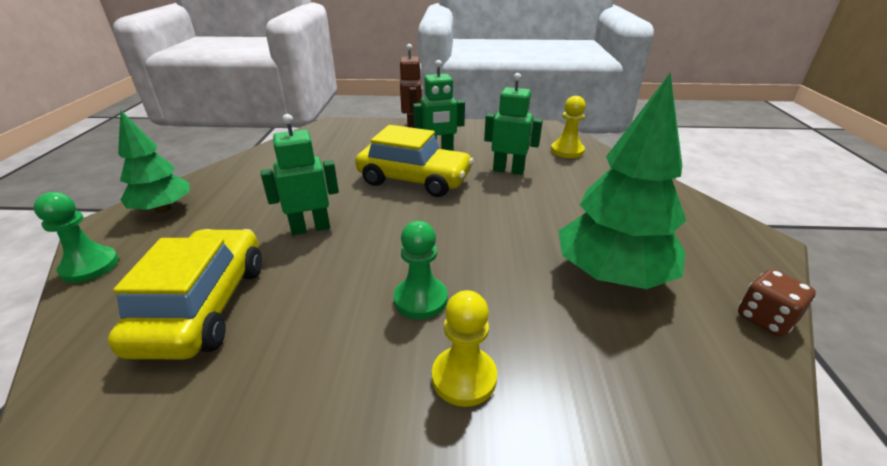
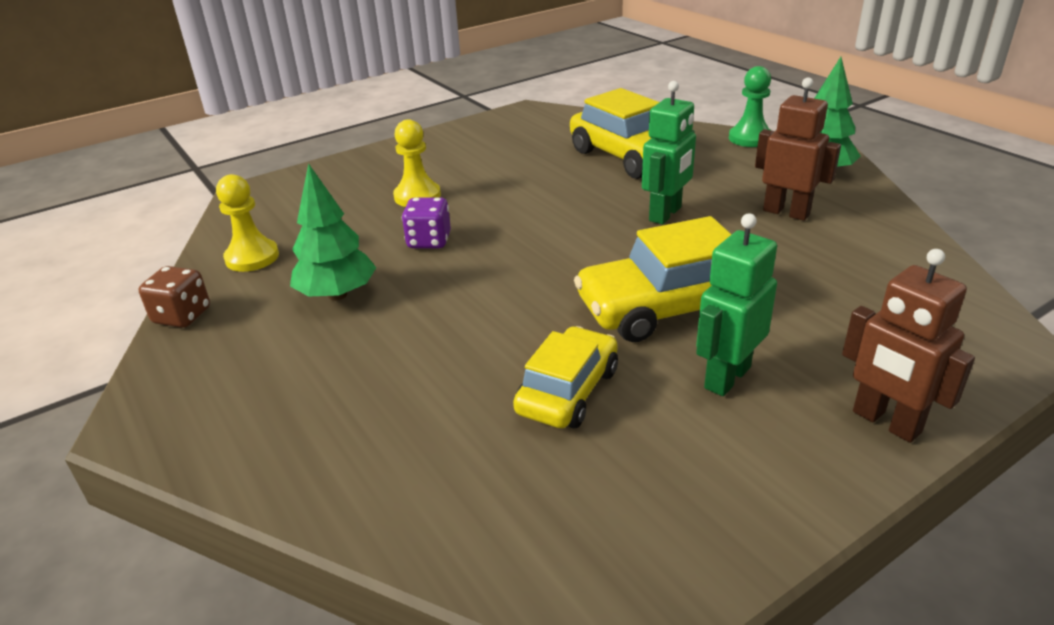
camera: 145 degrees right, 0 degrees up
(254, 195) = (786, 212): none -> brown robot
(420, 299) = (491, 214): green pawn -> none
(503, 295) = (429, 241): none -> purple dice
(508, 170) = (567, 391): green robot -> yellow car
(567, 151) = (510, 511): yellow pawn -> yellow pawn (252, 257)
(611, 276) = (337, 295): green tree -> green tree, size x0.64

